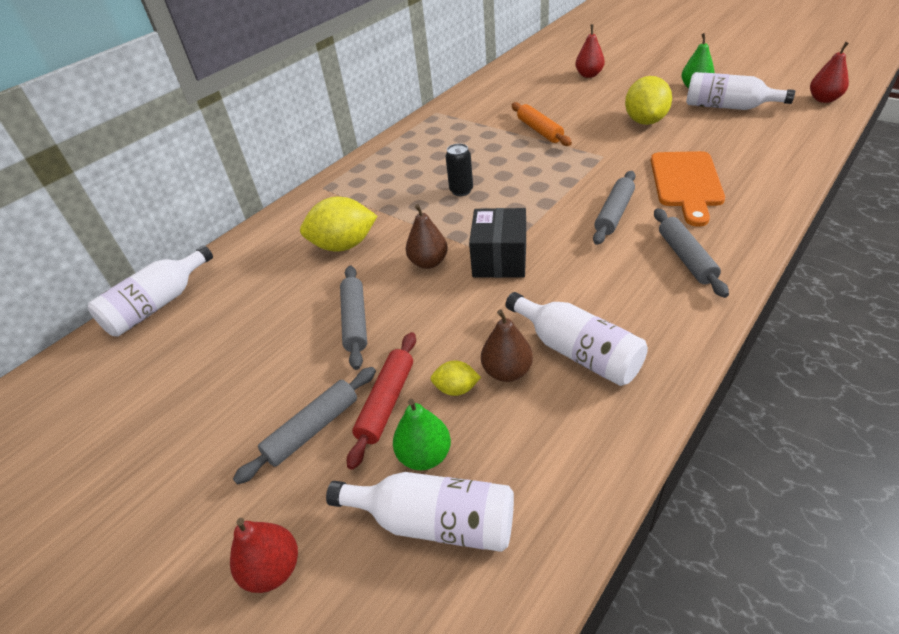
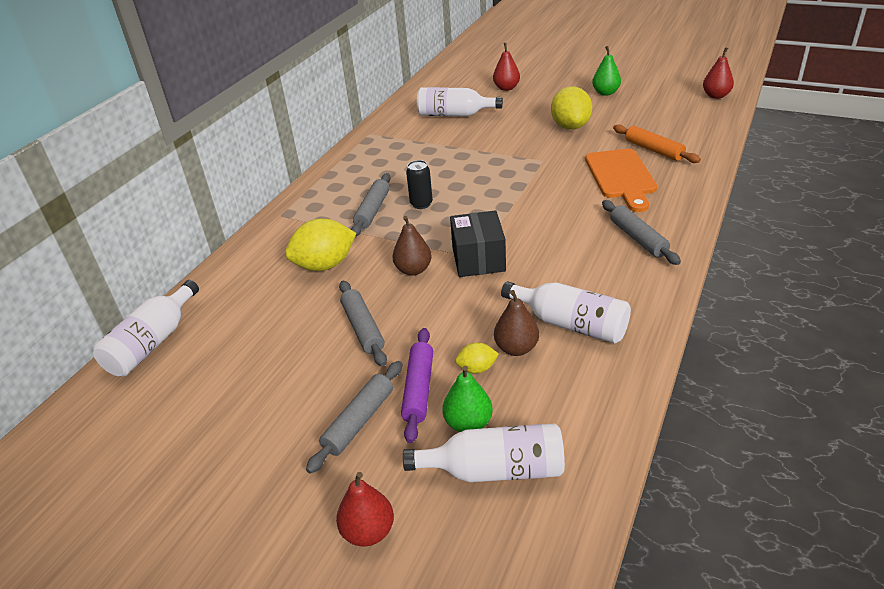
camera: 15 degrees left, 5 degrees down
(386, 402) = (419, 389): red rolling pin -> purple rolling pin
(539, 130) = (476, 143): orange rolling pin -> orange rolling pin (654, 150)
(614, 213) = (567, 209): grey rolling pin -> grey rolling pin (372, 210)
(728, 107) = (638, 108): white bottle -> white bottle (454, 114)

